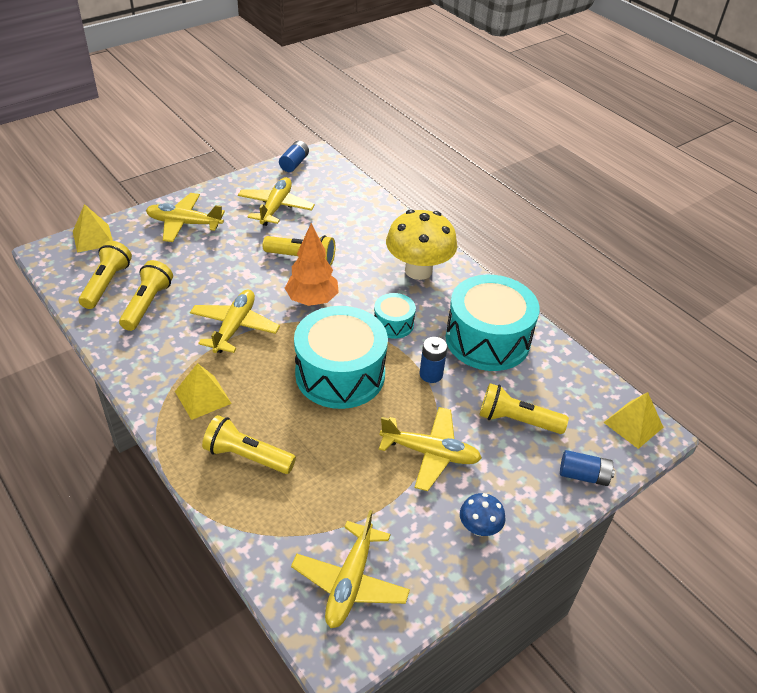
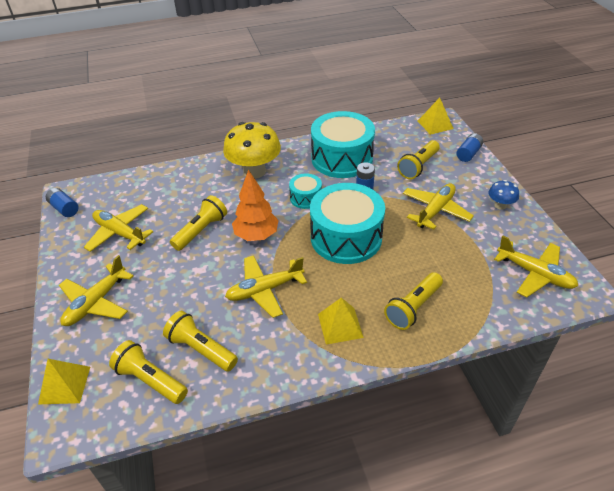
camera: 65 degrees left, 0 degrees up
(234, 327) = (265, 290): yellow plane -> yellow plane turned 60 degrees counterclockwise

